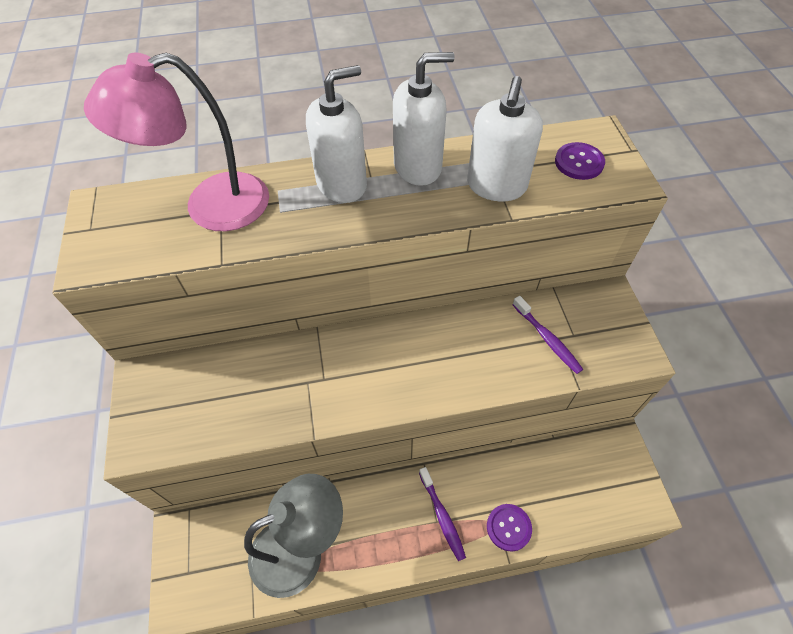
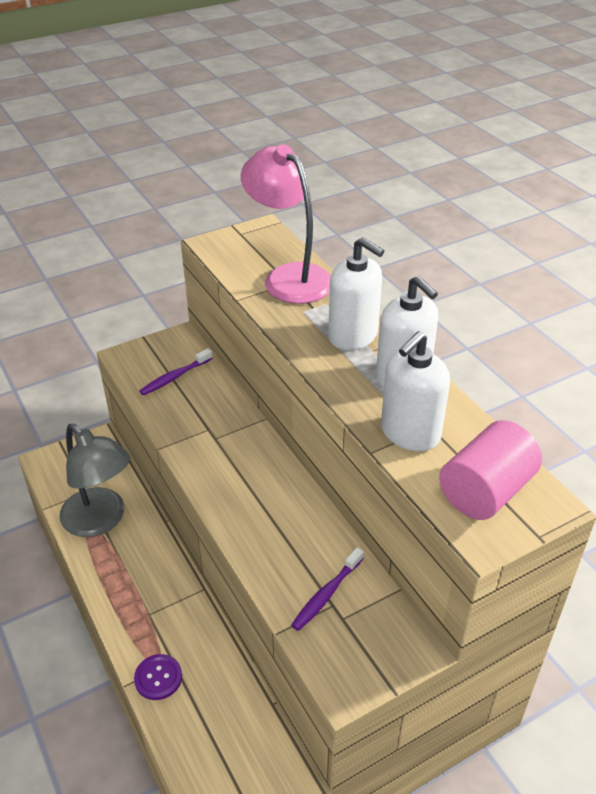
camera: 70 degrees right, 15 degrees down
(442, 516) = (155, 617): purple toothbrush -> purple toothbrush (174, 377)
(496, 186) = (410, 433): white soap dispenser -> white soap dispenser turned 45 degrees counterclockwise
(579, 162) = (485, 491): purple button -> pink cylinder

